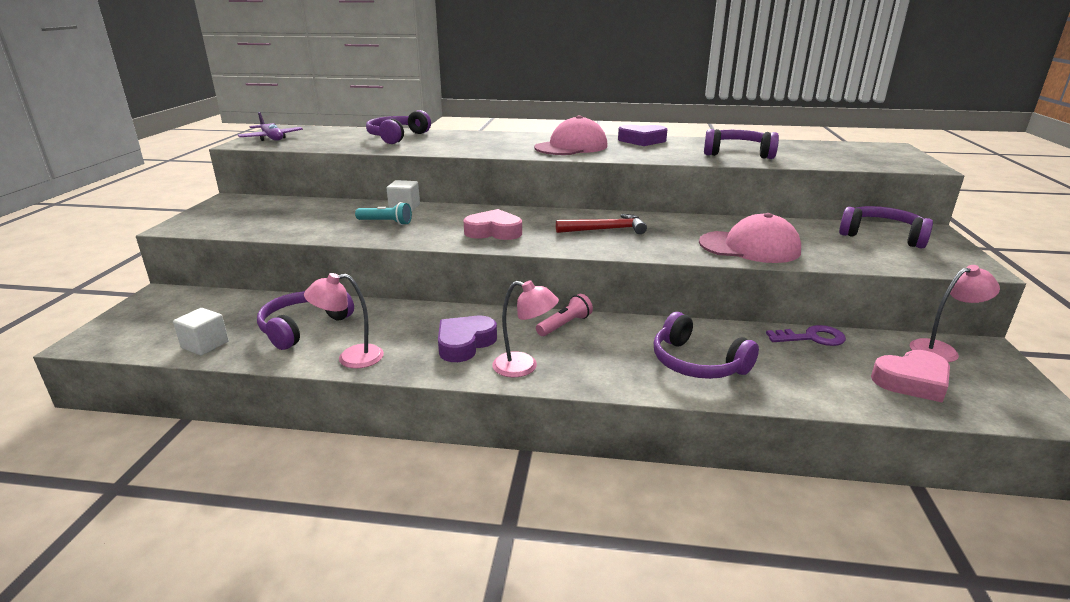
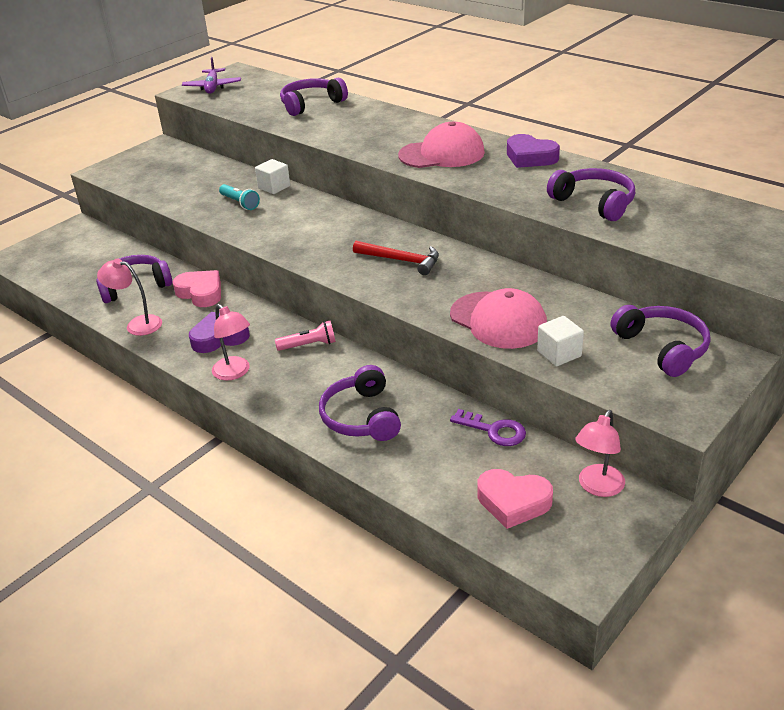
camera: 35 degrees right, 10 degrees up
(205, 345) = (67, 282): white cube -> white cube (559, 354)
(494, 232) = (307, 237): pink heart -> pink heart (201, 293)
(941, 350) = (597, 487): pink lamp -> pink lamp turned 105 degrees clockwise

